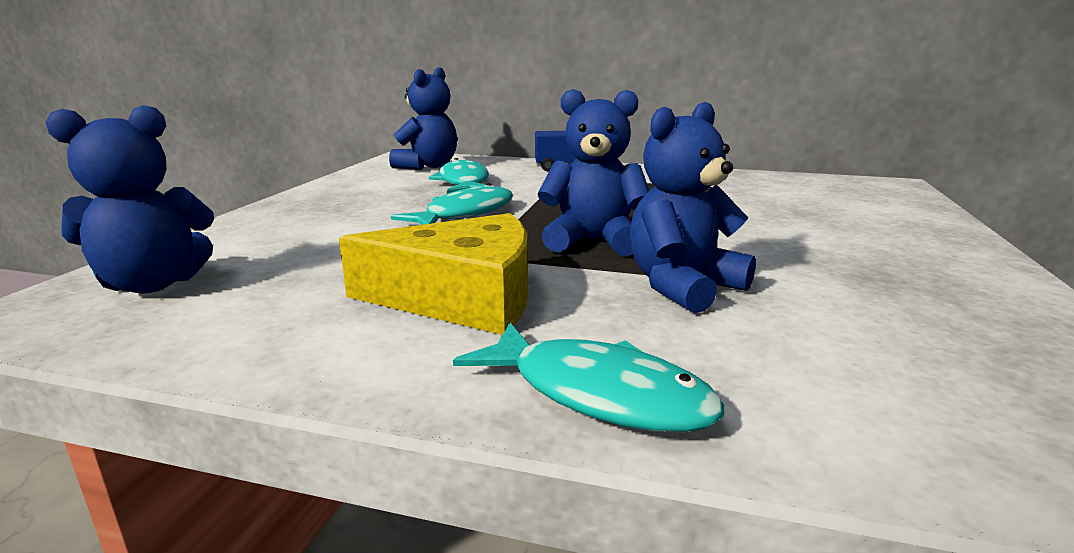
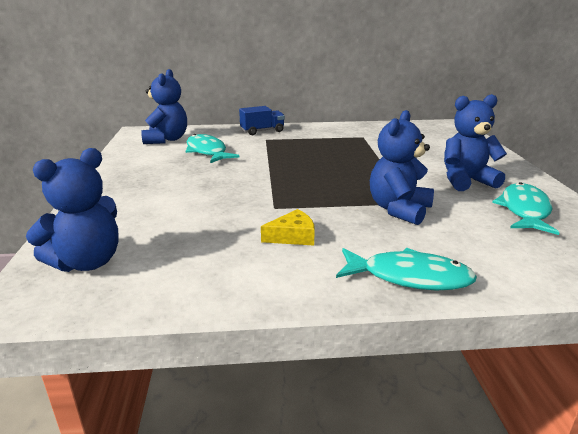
camera: 20 degrees left, 5 degrees up
(462, 297) = (293, 236): yellow cheese -> yellow cheese, size x0.49
(465, 214) = (234, 177): turquoise fish -> turquoise fish (524, 210)
(593, 241) = (329, 187): blue teddy bear -> blue teddy bear (466, 181)

